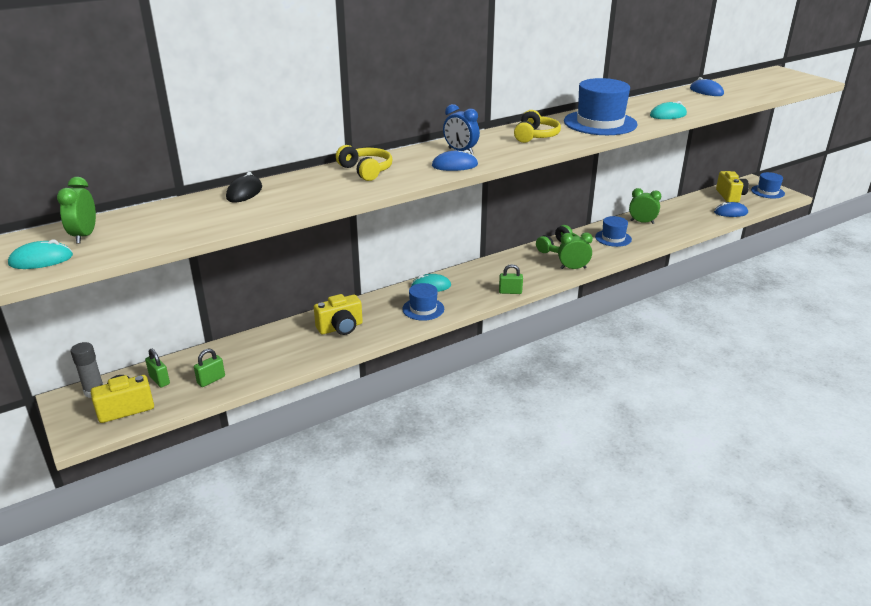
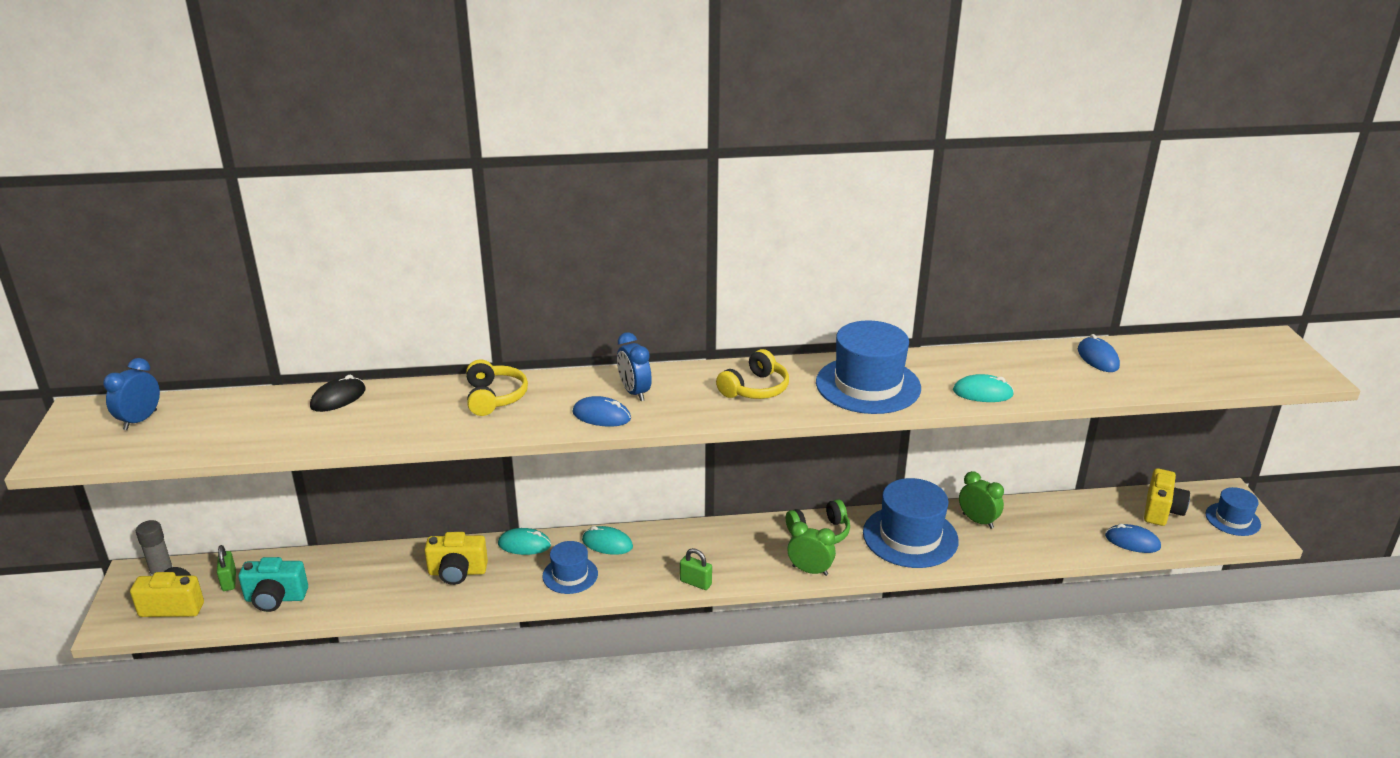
camera: 25 degrees right, 0 degrees up
(41, 260) = (77, 443): turquoise mouse -> turquoise mouse (524, 544)
(84, 236) = (140, 420): green clock -> blue clock
(211, 380) = (275, 598): green padlock -> turquoise camera
(613, 238) = (910, 537): blue hat -> blue hat, size x1.79

